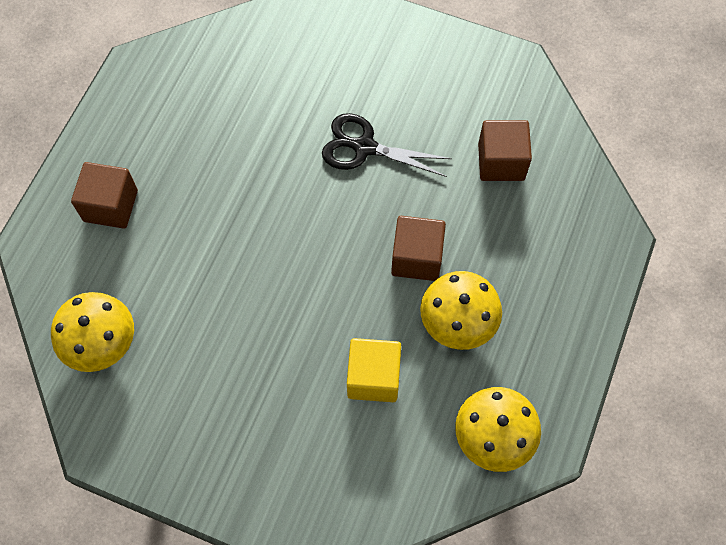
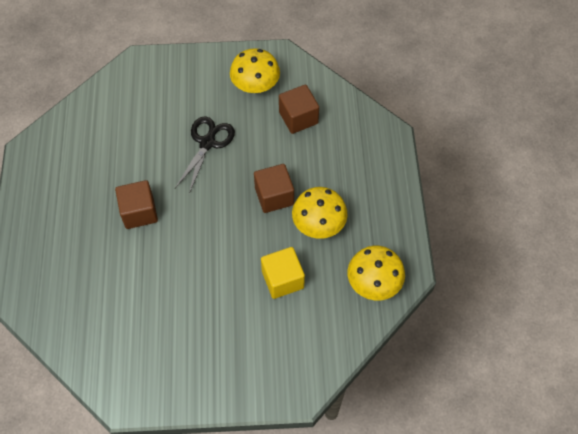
camera: 25 degrees left, 5 degrees down
(101, 343) = (92, 335): yellow mushroom -> yellow mushroom (255, 85)
(110, 206) = (55, 245): brown cube -> brown cube (139, 212)
(364, 147) = (207, 142): black scissors -> black scissors turned 120 degrees clockwise

